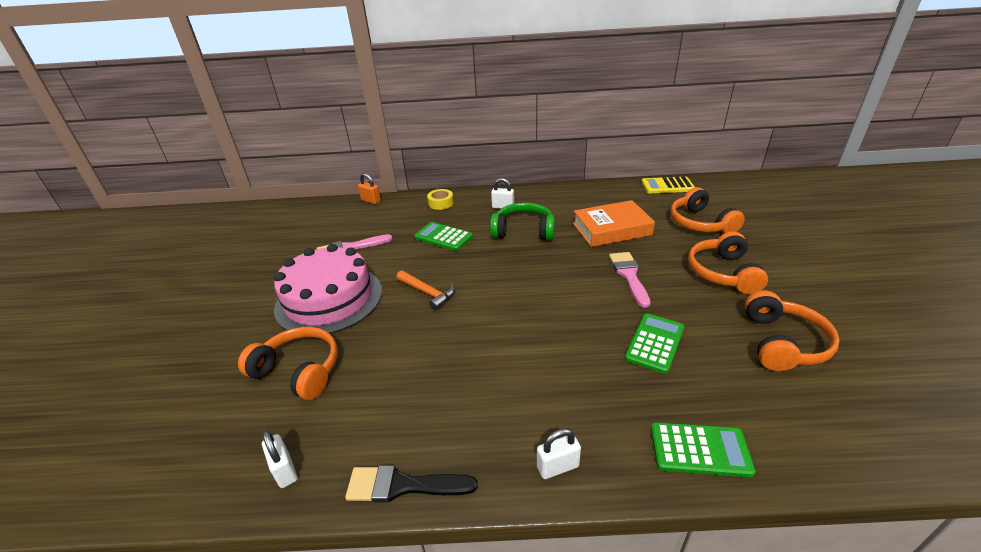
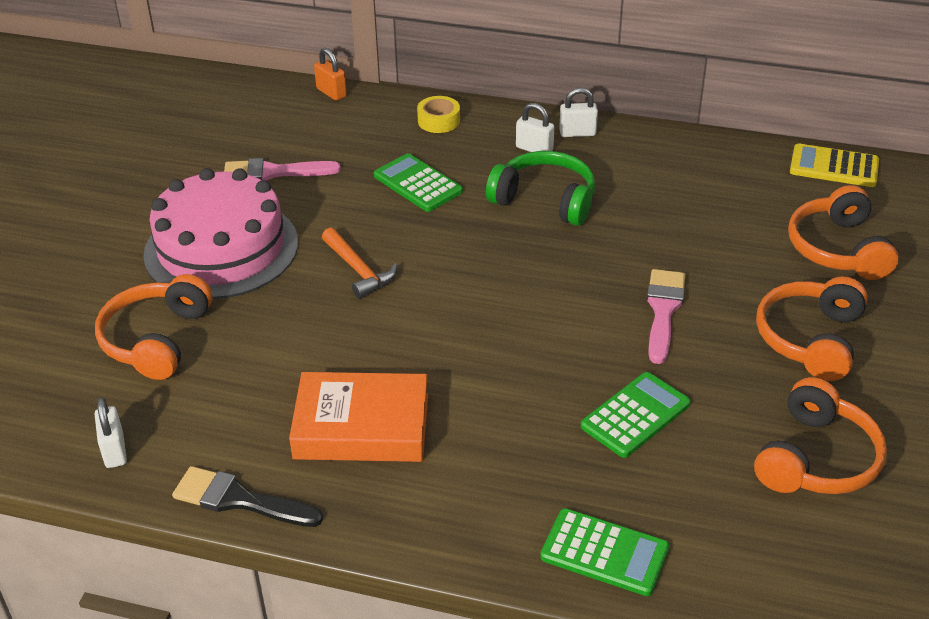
camera: 15 degrees right, 5 degrees up
(299, 371) = (157, 339): orange headphones -> orange headphones turned 120 degrees counterclockwise
(557, 467) = (423, 526): white padlock -> white padlock (577, 133)
(611, 229) = (685, 228): orange book -> orange book (362, 427)

